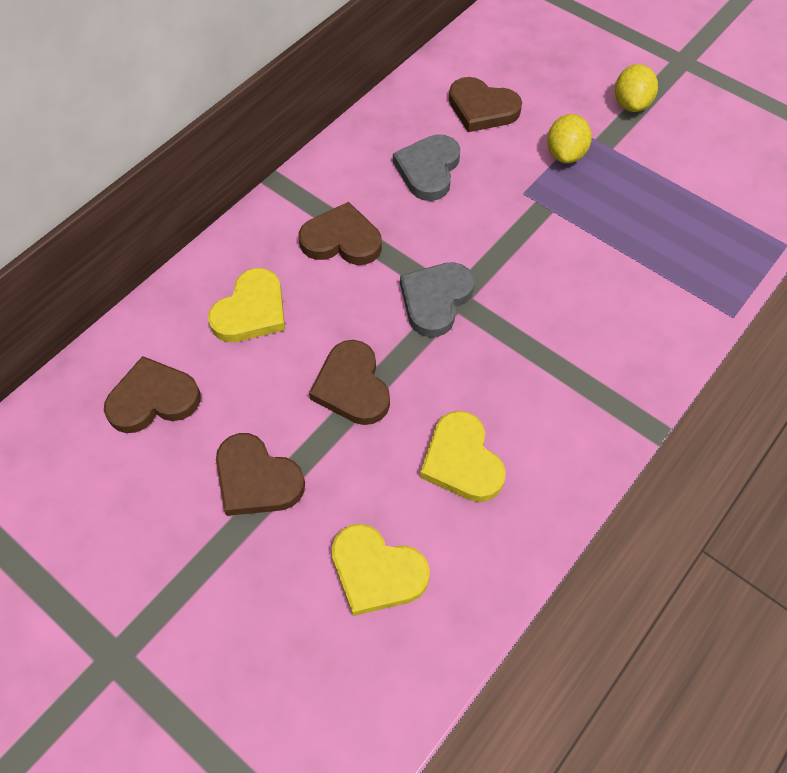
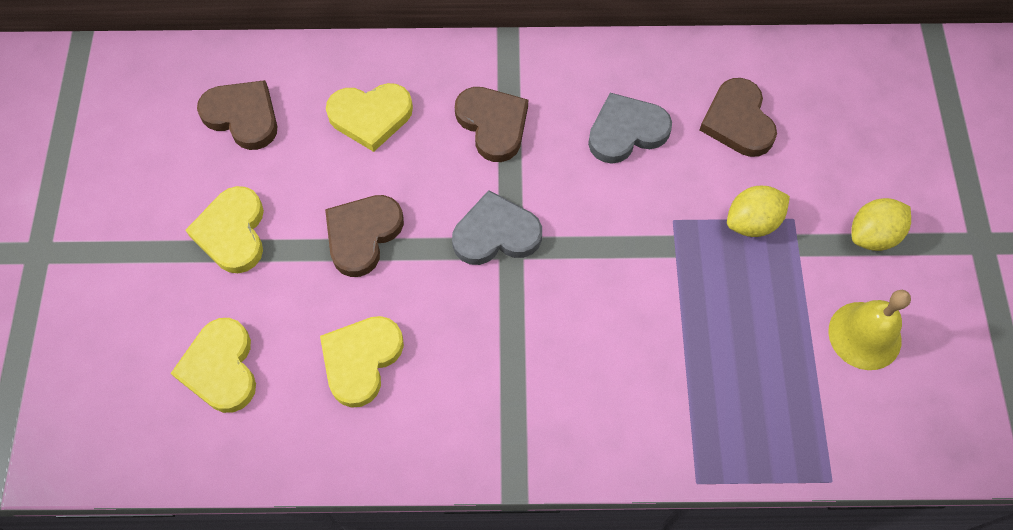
camera: 50 degrees right, 5 degrees up
(256, 479) = (232, 232): brown heart -> yellow heart
(698, 157) = (864, 335): none -> yellow bell

